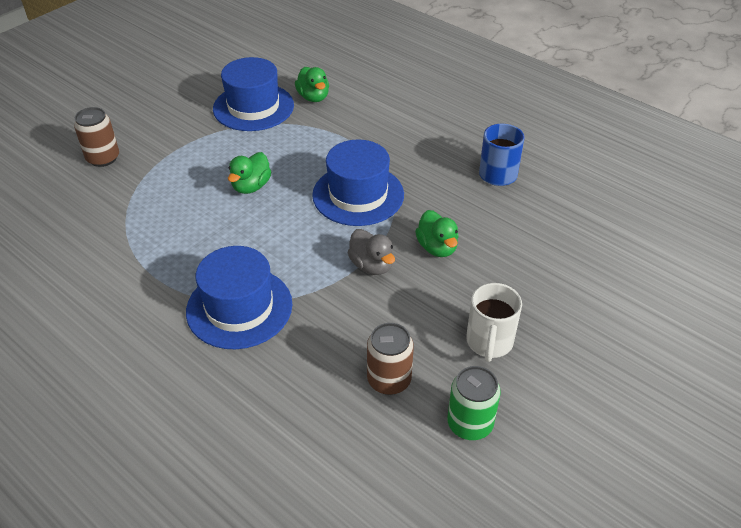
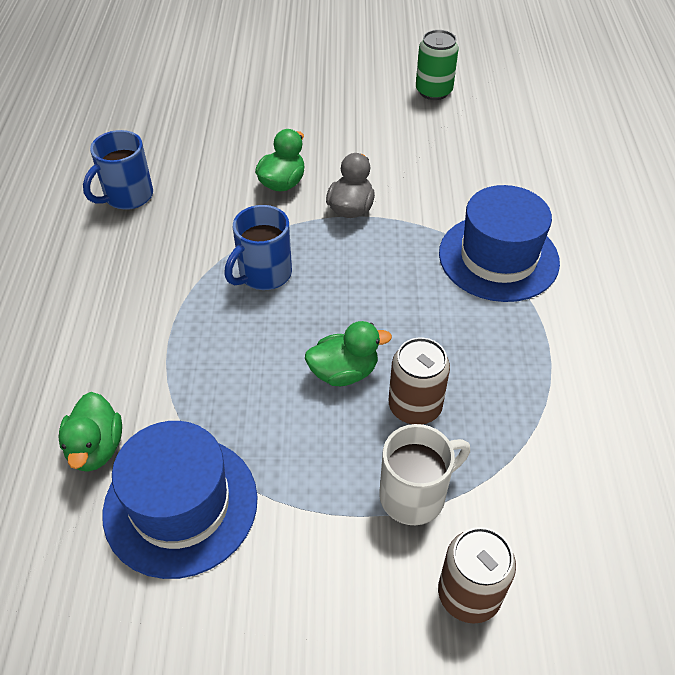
camera: 130 degrees left, 5 degrees up
(313, 97) = (96, 448): green duck -> green duck turned 150 degrees clockwise
(358, 195) = (263, 274): blue hat -> blue mug
(389, 380) = (449, 139): brown can -> brown can (415, 406)
(489, 342) = (355, 112): white mug -> white mug (414, 495)

